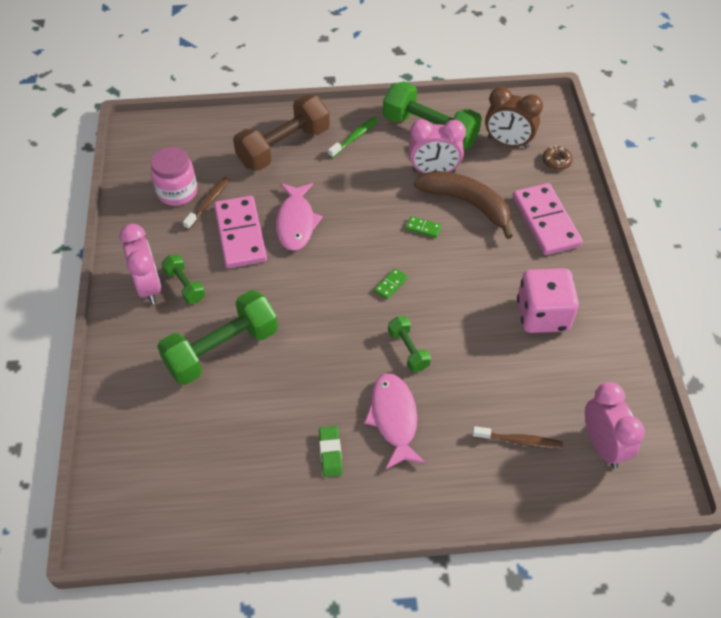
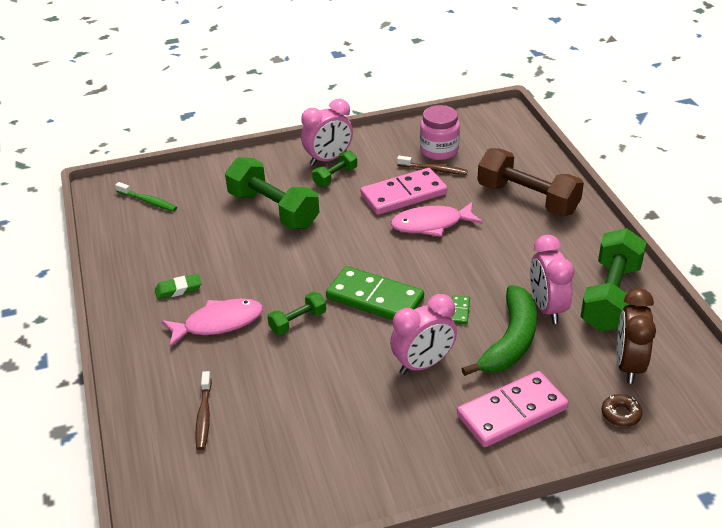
camera: 80 degrees right, 15 degrees down
(355, 137) = (567, 243): green toothbrush -> green toothbrush (148, 201)
(391, 285) = (374, 298): green domino -> green domino, size x2.48
(467, 203) = (510, 341): brown banana -> green banana
(542, 315) = (369, 421): pink dice -> none
(602, 445) = (206, 486): pink clock -> pink clock (423, 364)

